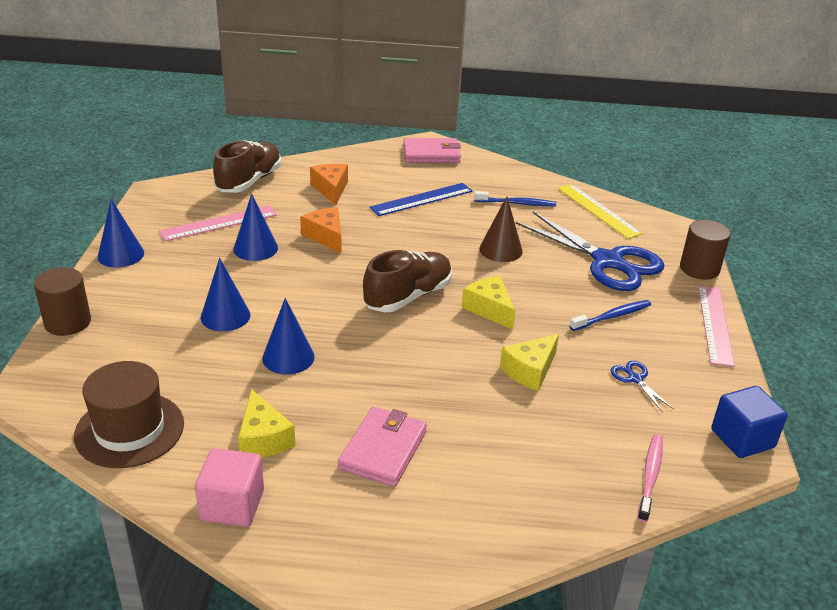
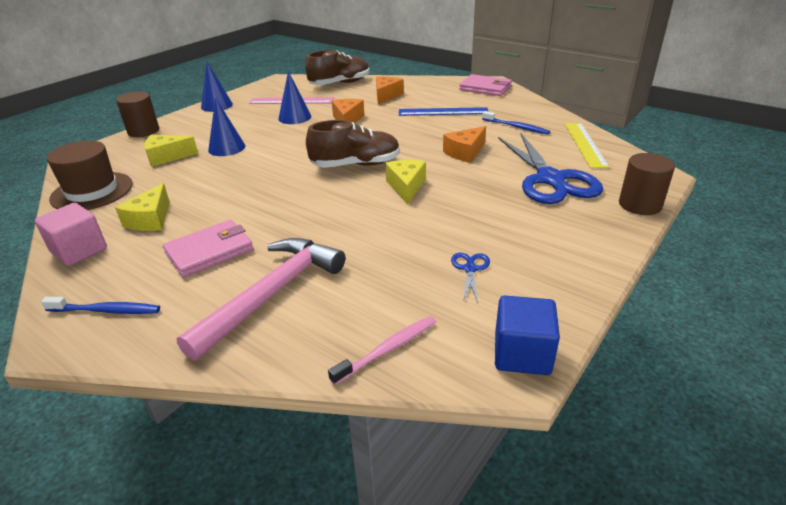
camera: 35 degrees right, 0 degrees up
(288, 357) = (230, 179): blue cone -> none
(500, 250) = (465, 152): brown cone -> orange cheese
(500, 468) = (272, 294): none -> pink hammer
(530, 371) = (385, 235): yellow cheese -> yellow cheese (167, 157)
(612, 316) = (506, 218): blue toothbrush -> blue toothbrush (106, 310)
(715, 324) = (606, 251): pink ruler -> none

